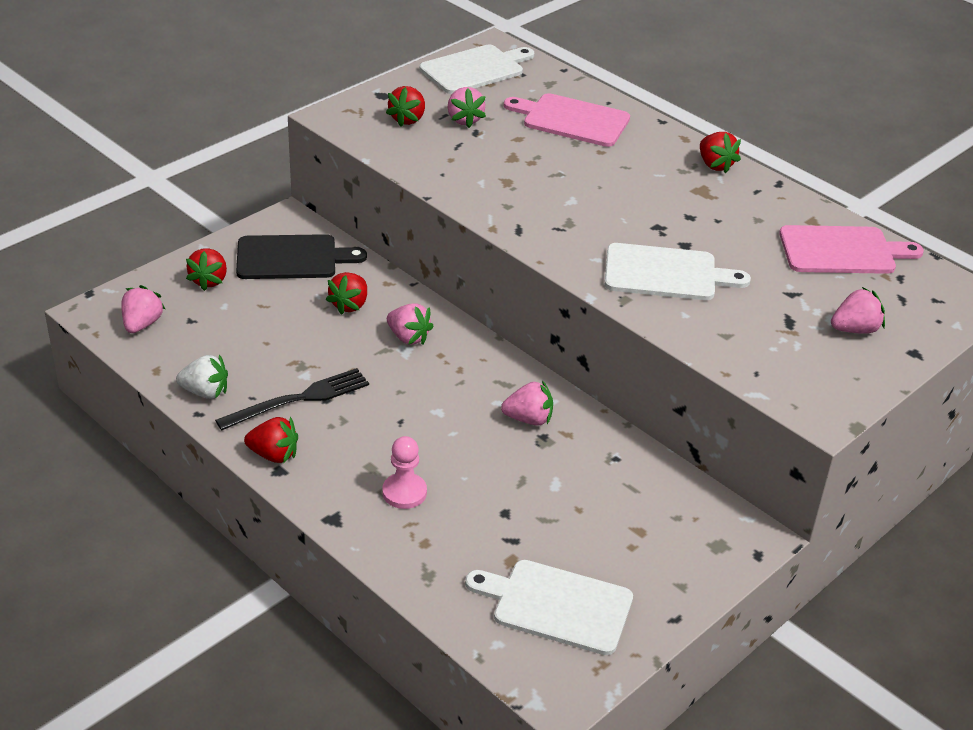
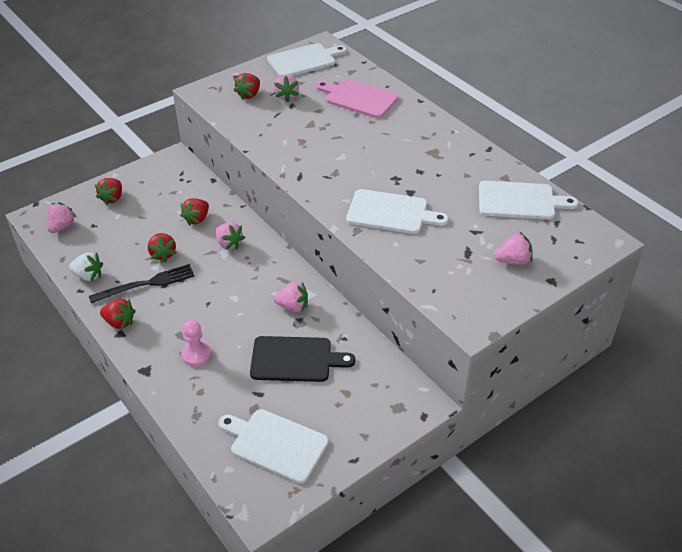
camera: 10 degrees right, 5 degrees up
(292, 258) = (169, 184): black cutting board -> black cutting board (295, 359)
(715, 165) = (448, 134): red strawberry -> red strawberry (163, 254)
(842, 251) = (520, 201): pink cutting board -> white cutting board

